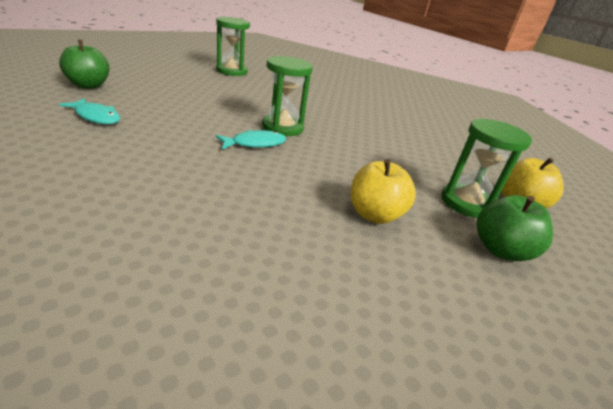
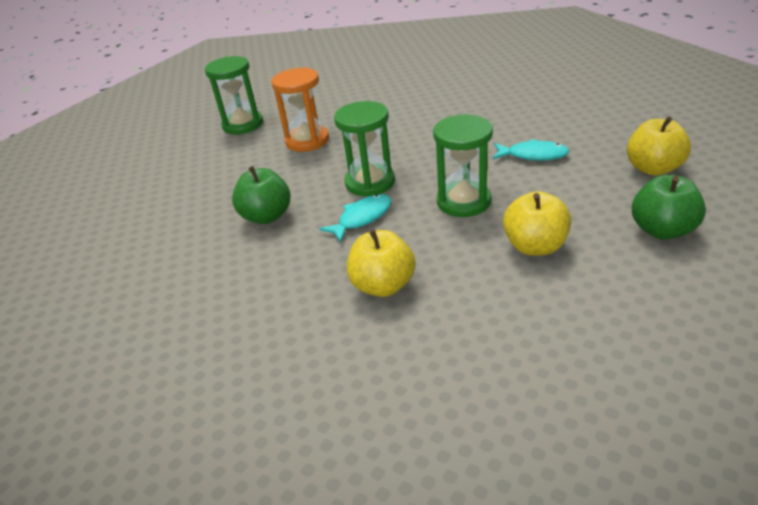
camera: 10 degrees left, 5 degrees up
(89, 85) = (114, 227): green apple -> green apple (267, 216)
(96, 117) = (173, 265): turquoise fish -> turquoise fish (533, 155)
(225, 188) = (383, 285): none -> yellow apple
(264, 92) = (307, 141): none -> orange hourglass
(466, 203) = (606, 191): green hourglass -> green hourglass (463, 201)

